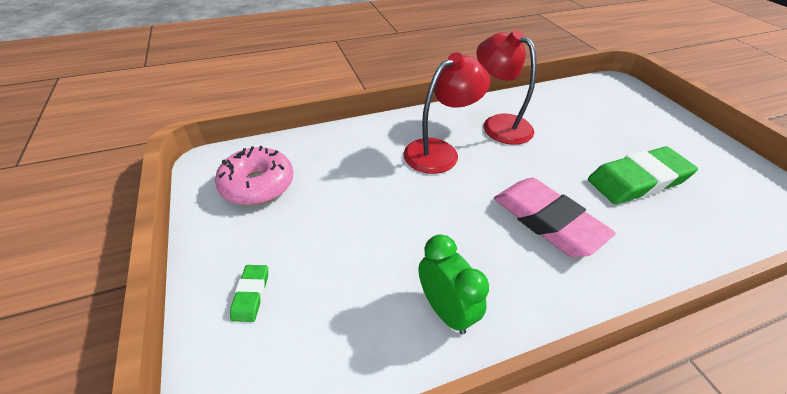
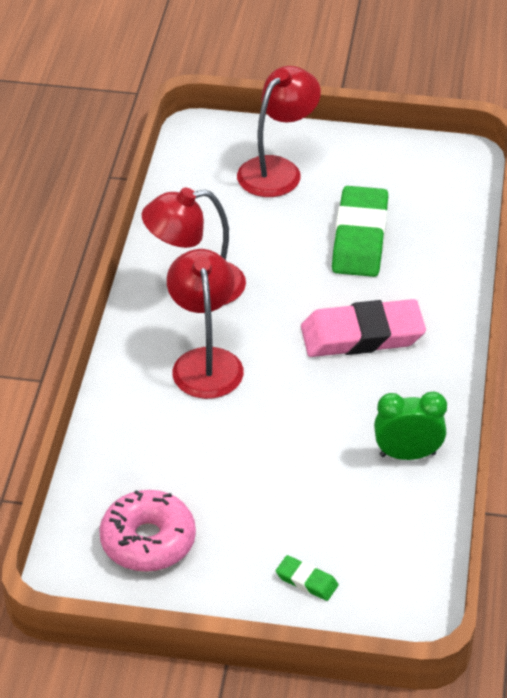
camera: 60 degrees left, 0 degrees up
(637, 120) = (277, 170): none -> red lamp

